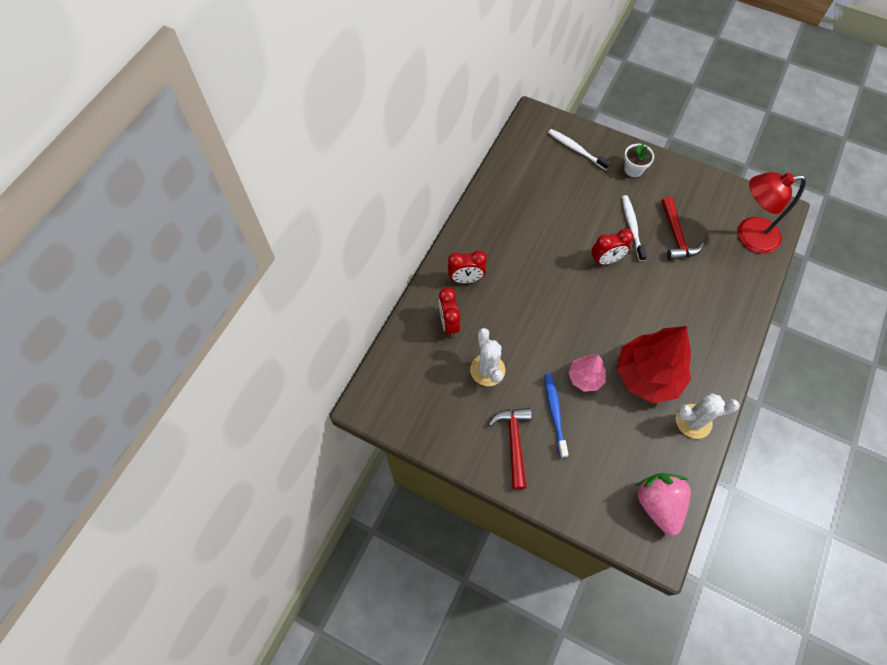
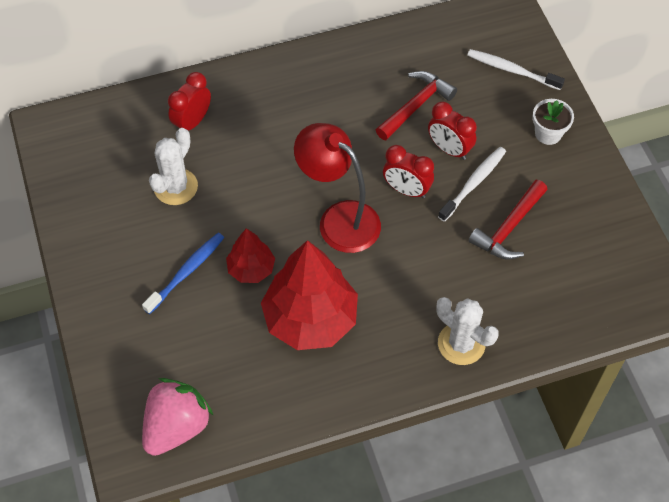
camera: 45 degrees right, 5 degrees down
(466, 279) = (254, 98): red clock -> red clock (449, 149)
(514, 442) = (122, 262): red hammer -> red hammer (415, 106)
(576, 149) = (512, 70): white toothbrush -> white toothbrush turned 60 degrees counterclockwise
(585, 378) = (251, 269): pink tree -> red tree
(693, 421) = (301, 394): white cactus -> white cactus (461, 344)
(749, 236) = (589, 292): red lamp -> red lamp (339, 219)

